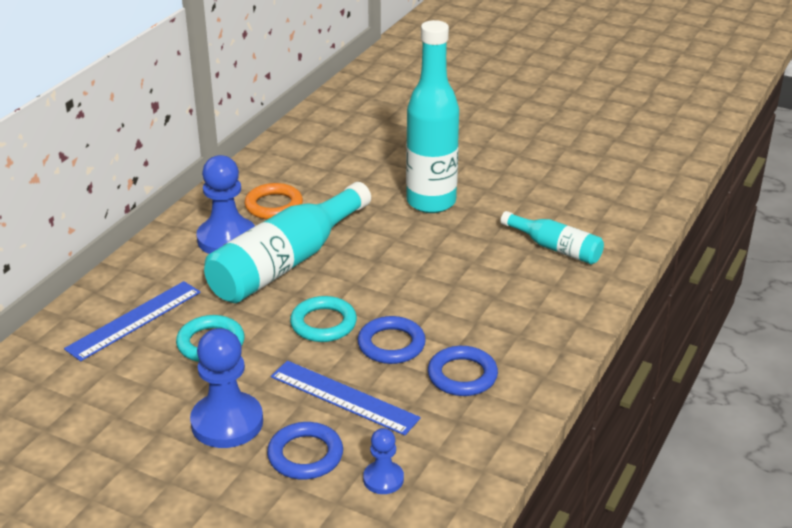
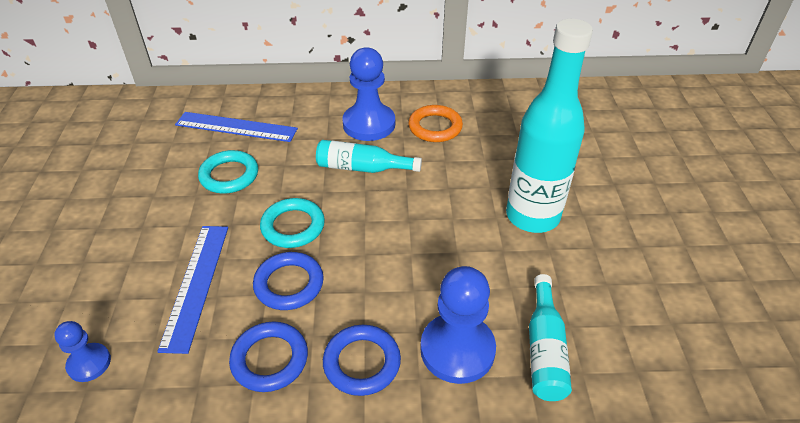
camera: 60 degrees right, 10 degrees up
(227, 422) = (133, 228): blue pawn -> blue pawn (457, 350)
(286, 262) = (362, 168): turquoise bottle -> turquoise bottle, size x0.53
(305, 455) = (107, 294): blue ring -> blue ring (362, 362)

